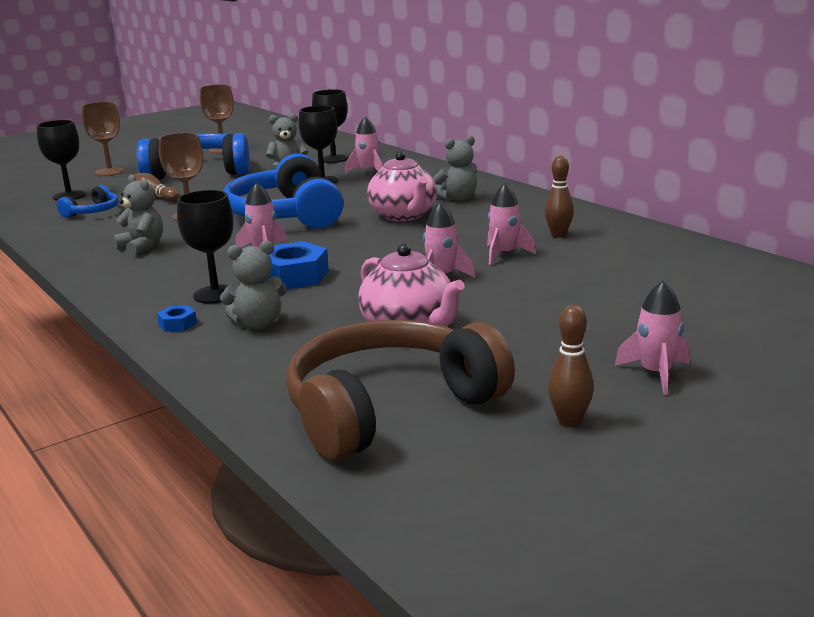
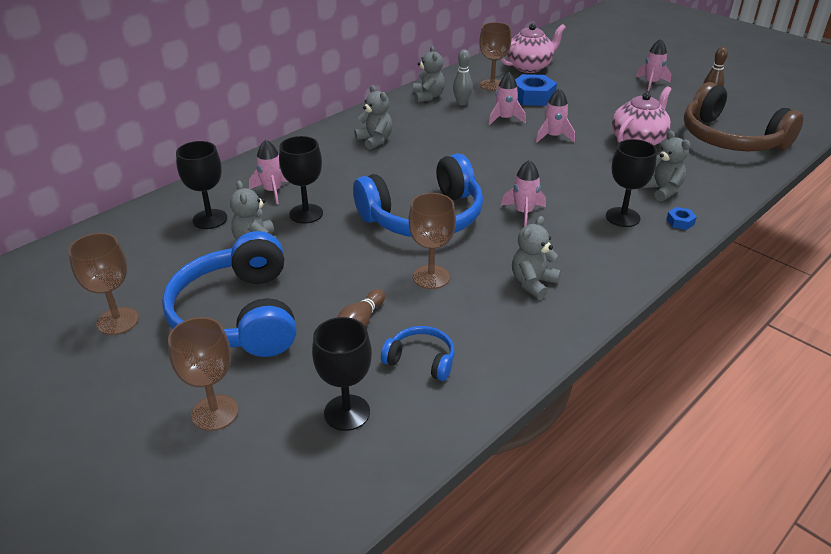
camera: 100 degrees left, 15 degrees up
(293, 276) = (573, 190): blue nut -> blue nut (532, 97)
(403, 215) = (422, 160): pink teapot -> pink teapot (529, 67)
(558, 235) = (462, 103): brown bowling pin -> grey bowling pin
(579, 220) = (428, 97): none -> grey teddy bear
(625, 253) = (492, 85): none -> brown goblet

